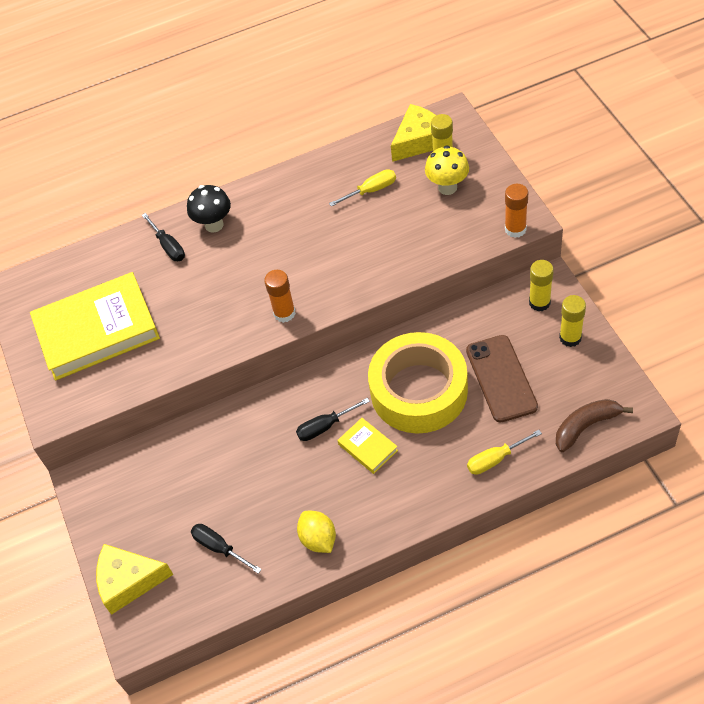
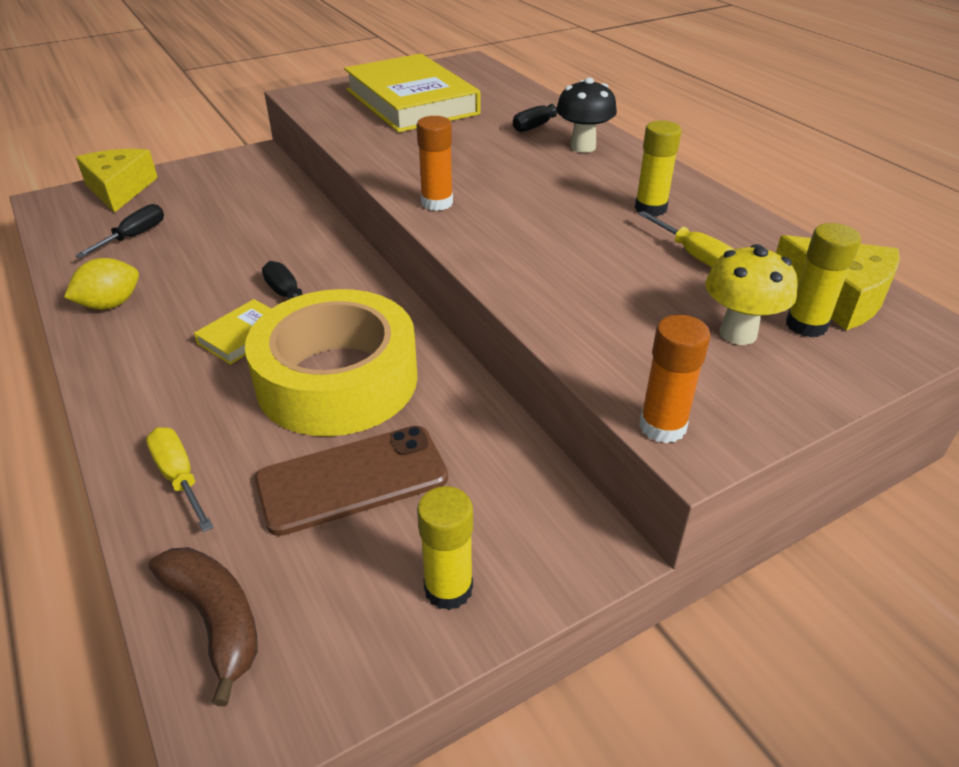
camera: 75 degrees right, 15 degrees down
(539, 302) = (537, 533): yellow glue stick -> yellow glue stick (650, 208)

